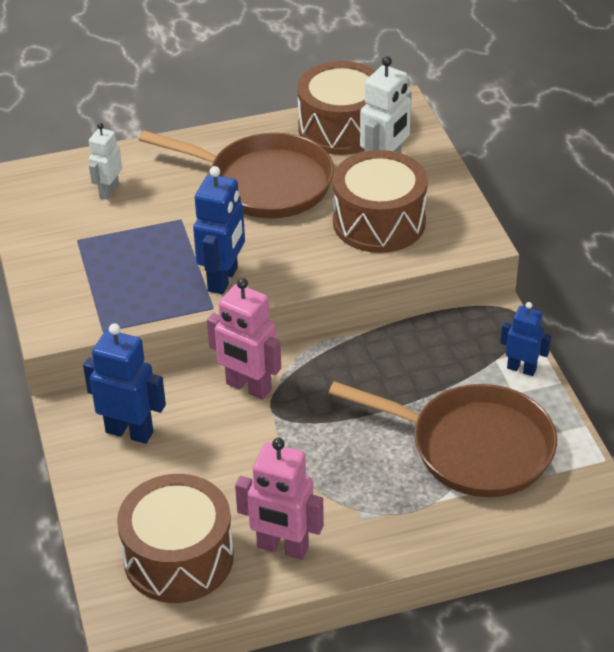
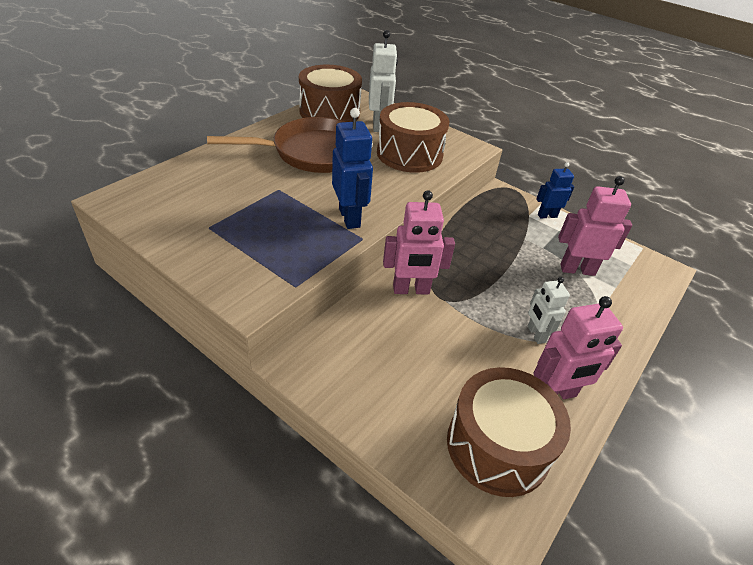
camera: 40 degrees left, 0 degrees up
(109, 191) = (203, 187): white robot -> white robot (535, 334)
(129, 432) = (360, 361): blue robot -> none
(473, 447) = (577, 269): brown pan -> pink robot

